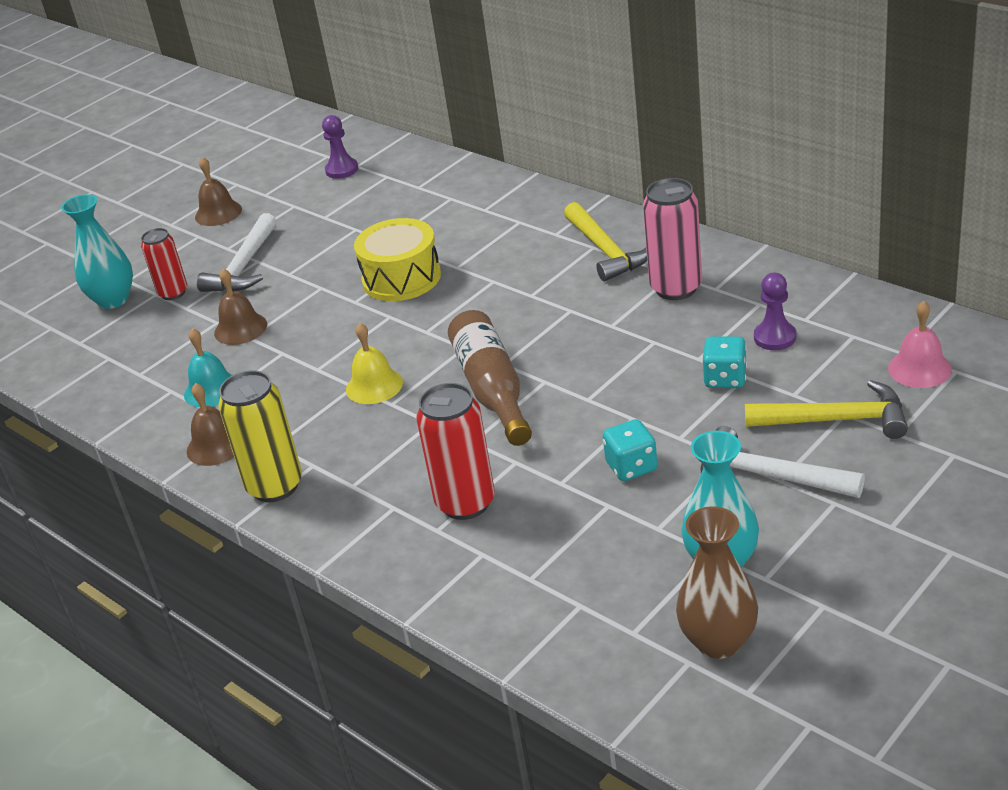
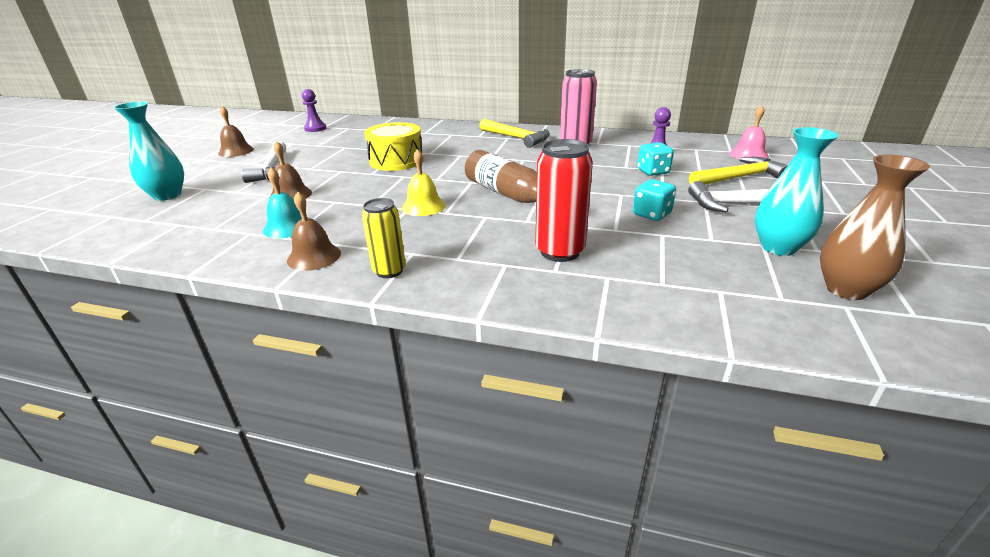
camera: 30 degrees left, 5 degrees down
(173, 293) = (220, 186): red can -> none
(275, 486) = (389, 271): yellow can -> yellow can, size x0.65

